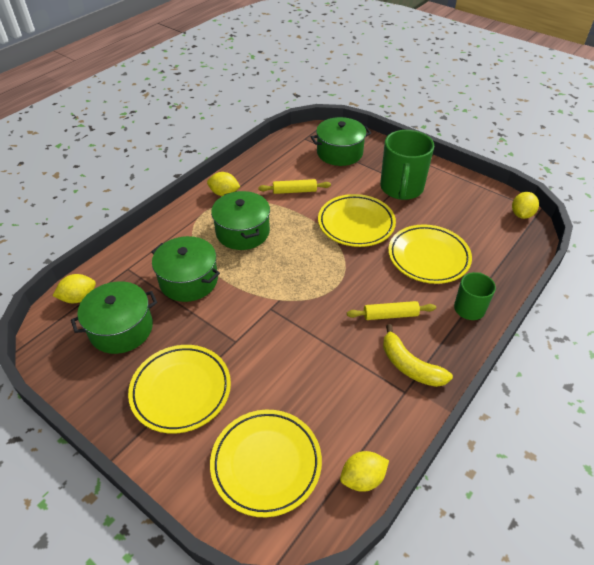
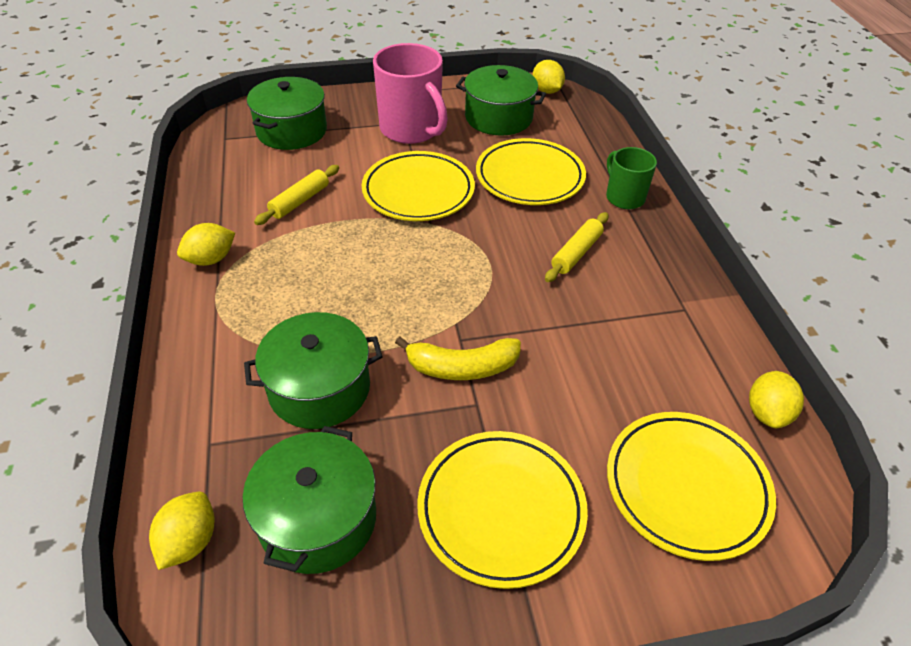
camera: 50 degrees left, 0 degrees up
(242, 232) = (304, 285): green pot -> green pot (498, 117)
(401, 188) = (411, 129): green mug -> pink mug
(410, 366) = (656, 283): yellow banana -> yellow banana (462, 367)

